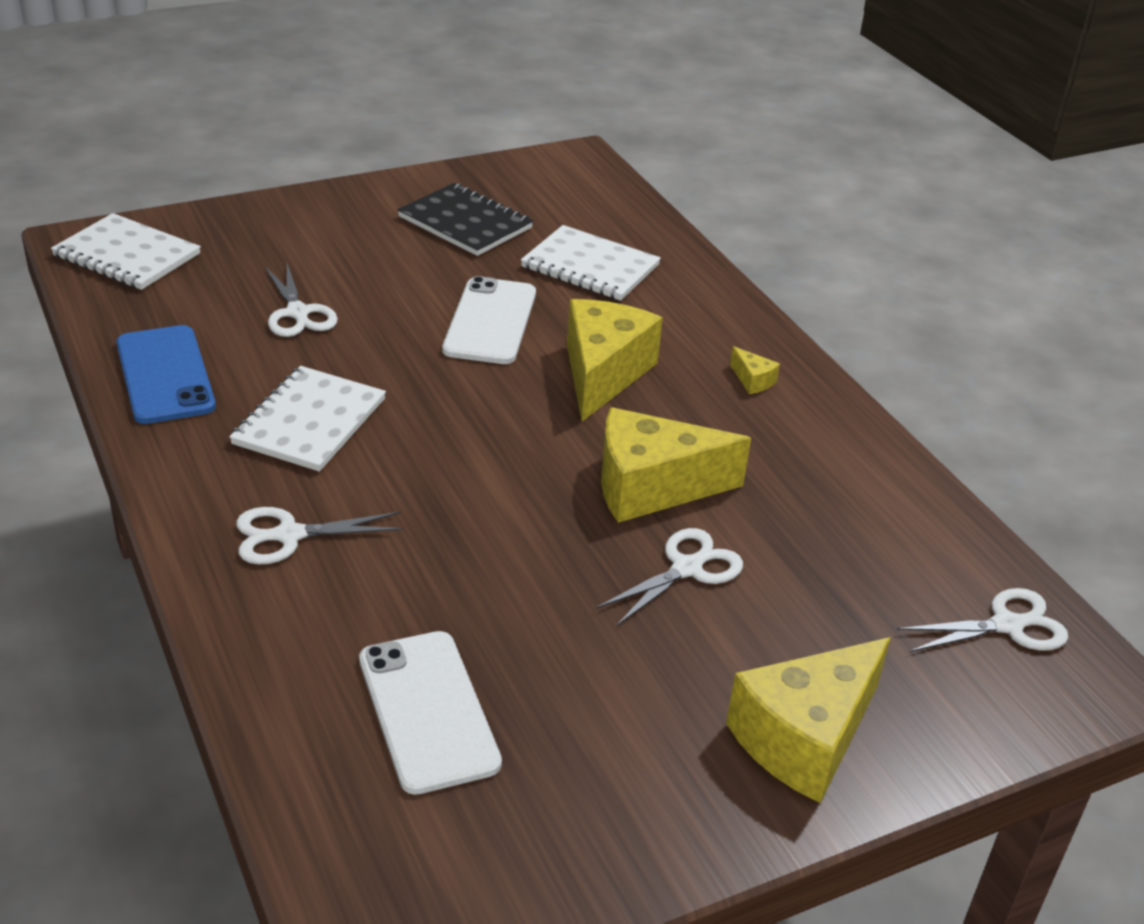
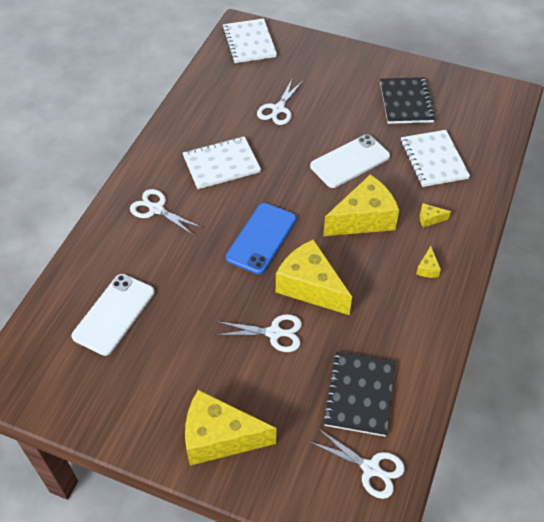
camera: 50 degrees right, 15 degrees up
(165, 375) = (197, 109): blue phone -> blue phone (261, 238)
(678, 329) = (429, 219): none -> yellow cheese
(881, 559) = (359, 394): none -> black notebook

